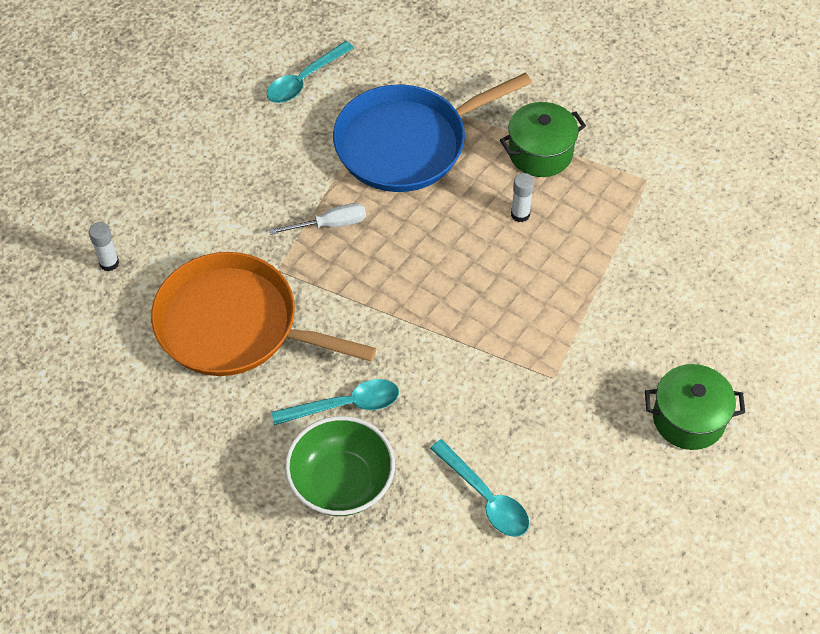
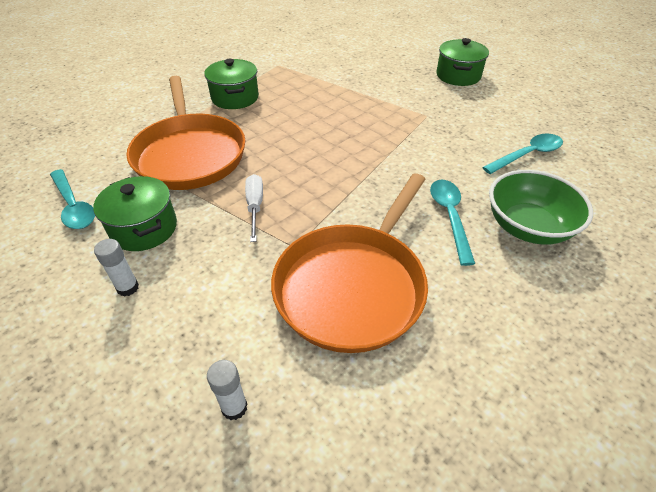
camera: 80 degrees left, 10 degrees down
(283, 145) = (144, 228): none -> green pot
(407, 143) = (190, 154): blue pan -> orange pan
(520, 214) = (285, 112): white glue stick -> white glue stick (128, 288)

